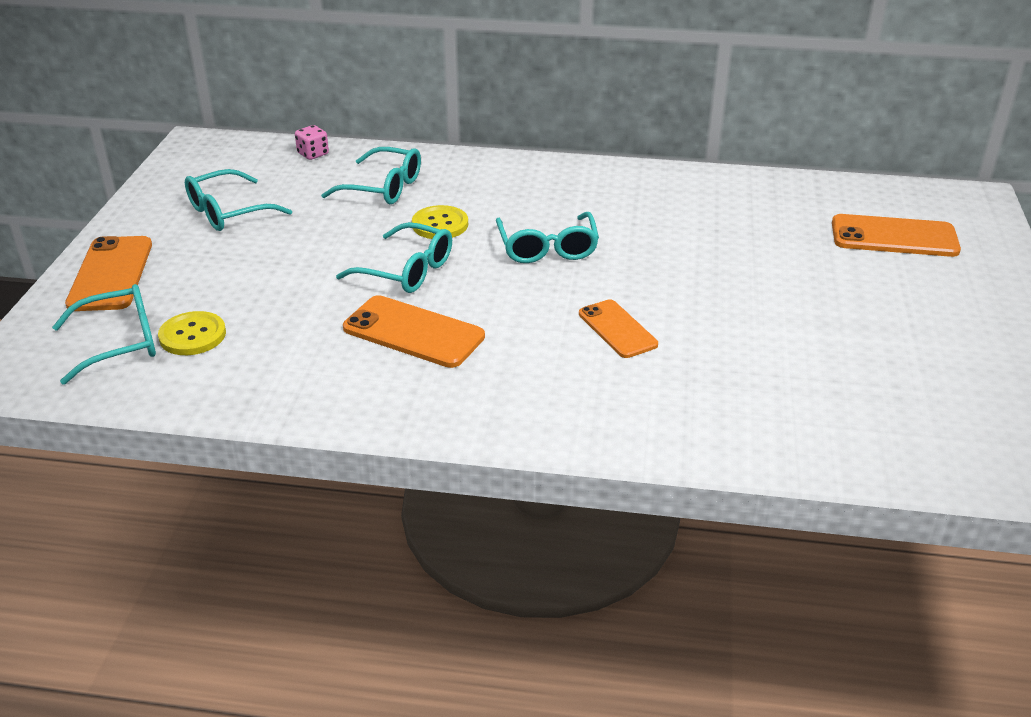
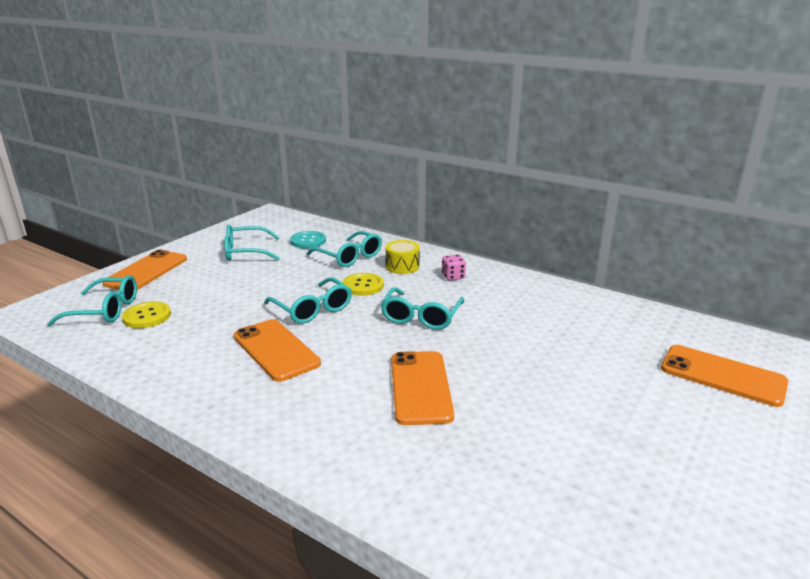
camera: 25 degrees right, 10 degrees down
(302, 176) = (308, 241): none -> turquoise button
(313, 154) = (327, 230): pink dice -> pink dice (453, 276)
(465, 186) = (402, 266): none -> yellow drum
(617, 329) = (420, 387): orange phone -> orange phone, size x1.51

